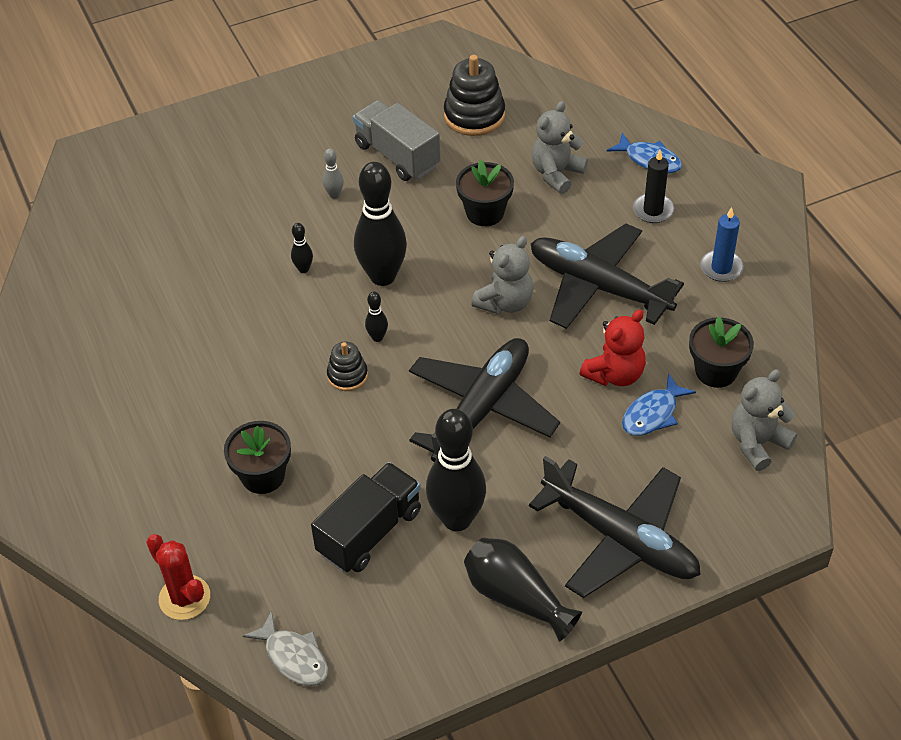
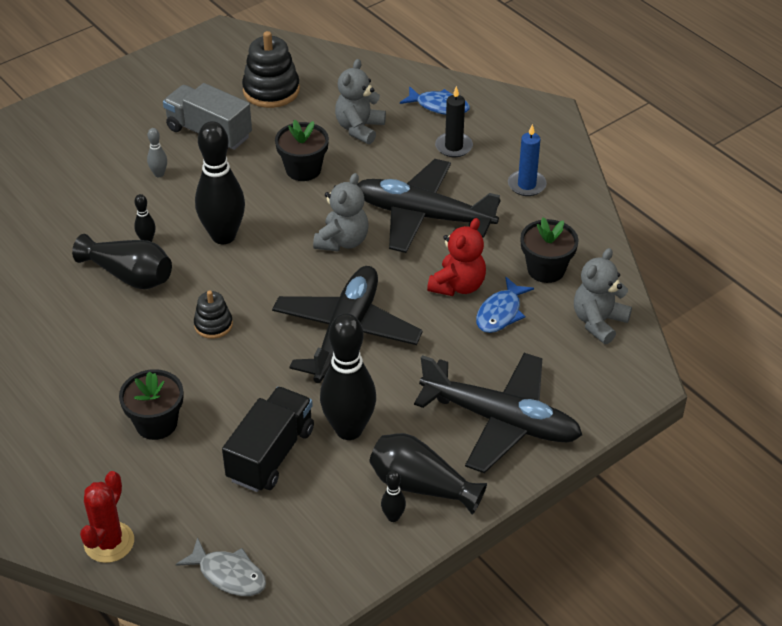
camera: 15 degrees left, 5 degrees down
(184, 598) = (109, 542): red cactus -> red cactus turned 75 degrees clockwise
(276, 305) = (129, 275): none -> black vase
(377, 337) = (233, 288): black bowling pin -> black bowling pin (393, 517)

